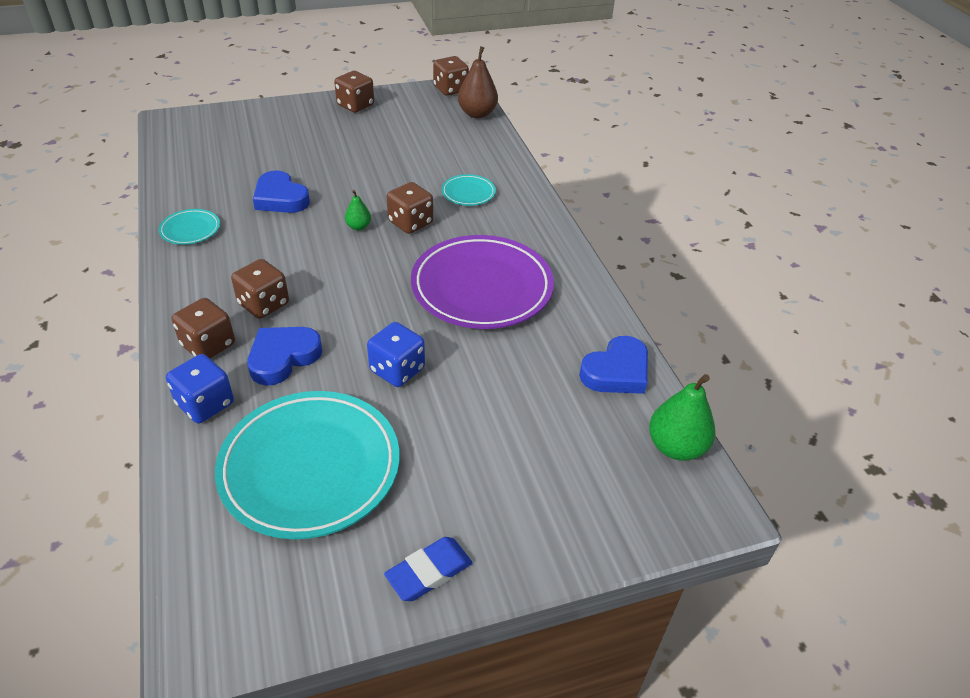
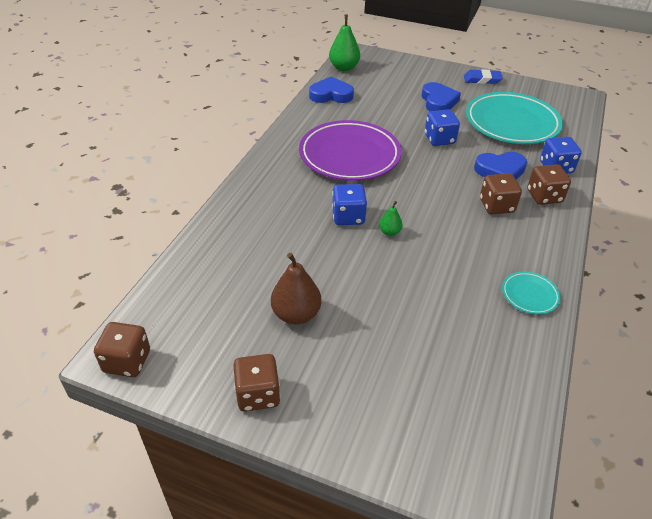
camera: 140 degrees left, 0 degrees up
(280, 198) = (434, 291): blue heart -> blue heart (438, 101)
(410, 223) = (348, 217): brown dice -> blue dice
(468, 193) = (278, 220): turquoise plate -> none
(477, 114) = (155, 304): brown pear -> brown pear (296, 314)

